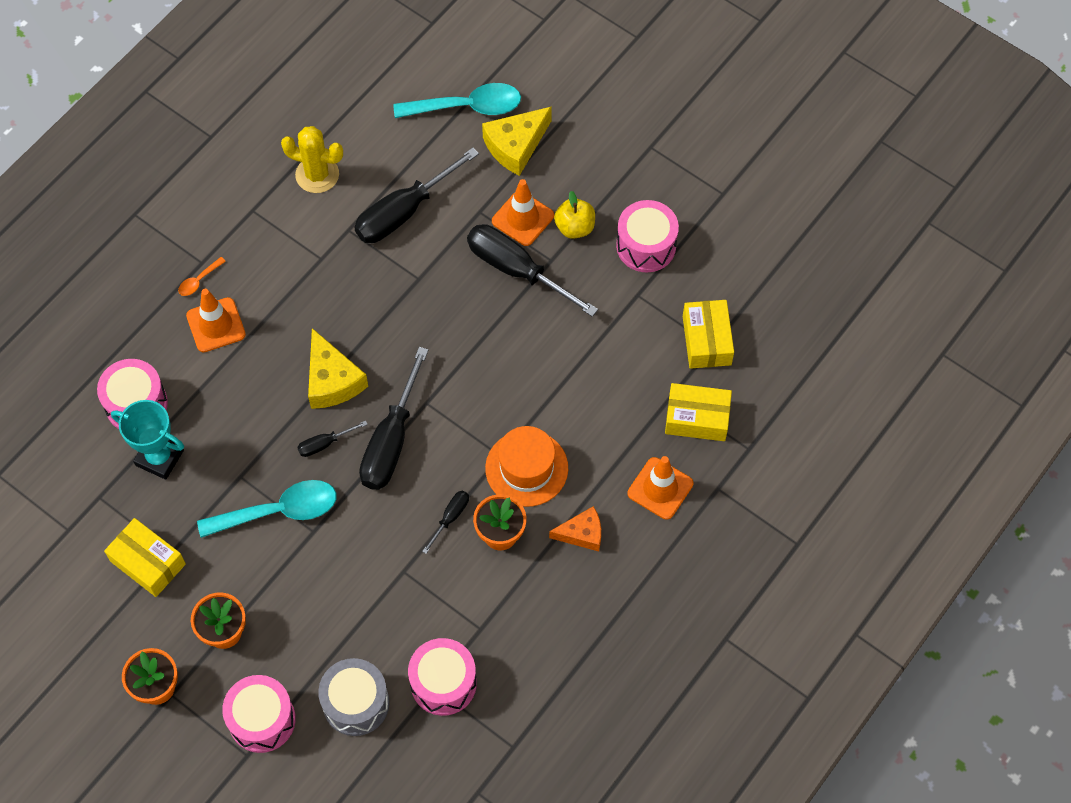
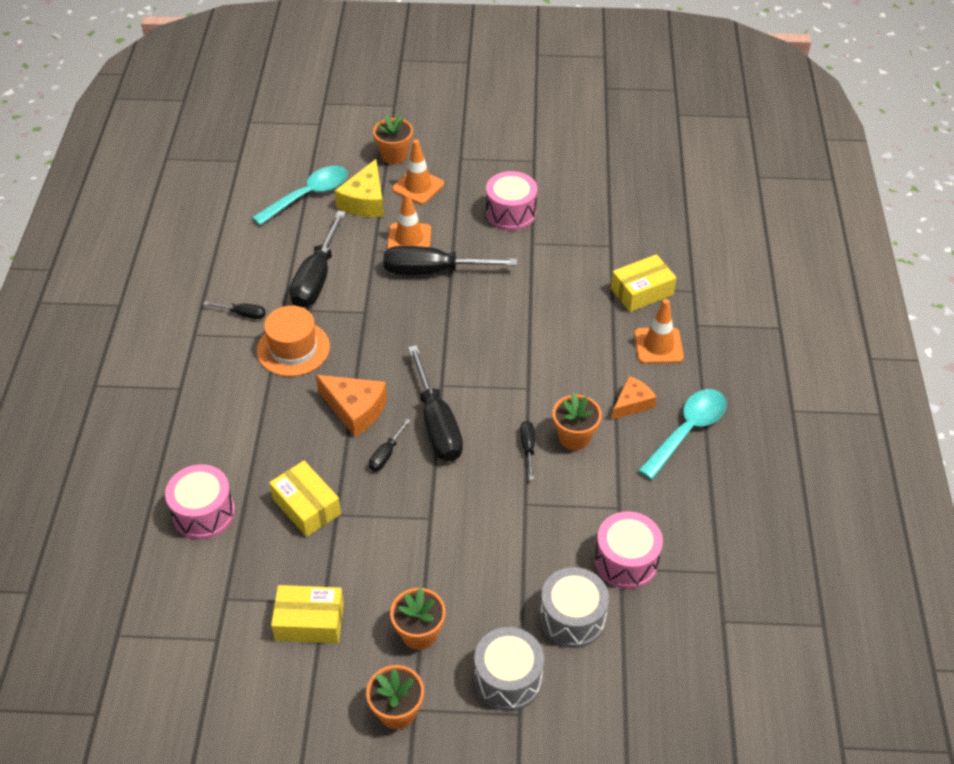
camera: 35 degrees left, 15 degrees down
(159, 458) = (256, 540): turquoise trophy -> none
(199, 281) = (188, 401): orange spoon -> none
(216, 325) = (227, 423): orange traffic cone -> orange traffic cone (418, 187)
(262, 720) = (508, 679): pink drum -> grey drum
(279, 511) = (389, 520): turquoise spoon -> turquoise spoon (687, 430)
(309, 213) = (242, 314): none -> black screwdriver
(317, 175) = (228, 287): yellow cactus -> none
(332, 380) = (355, 409): yellow cheese -> orange cheese
(526, 468) = (554, 385): orange hat -> orange hat (293, 348)
(575, 227) = (451, 226): yellow apple -> none
(587, 104) = (394, 155): none -> orange flower pot
(707, 340) = (604, 245): yellow box -> yellow box (306, 506)

